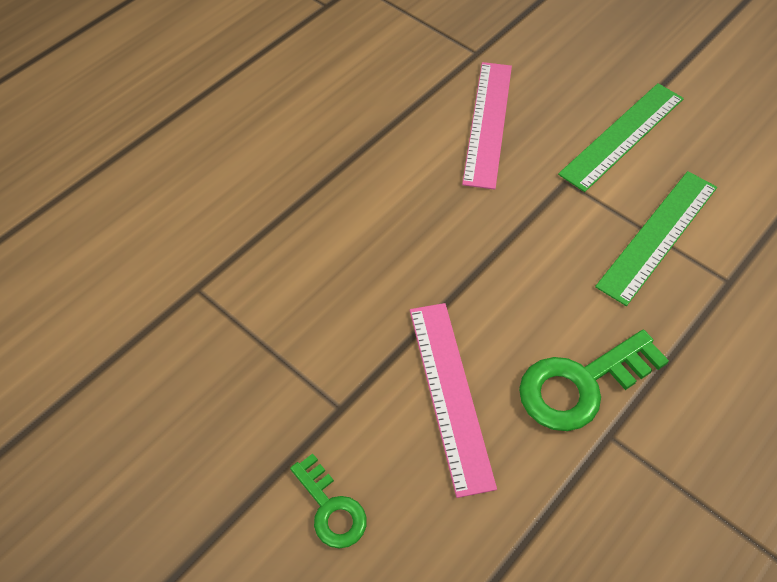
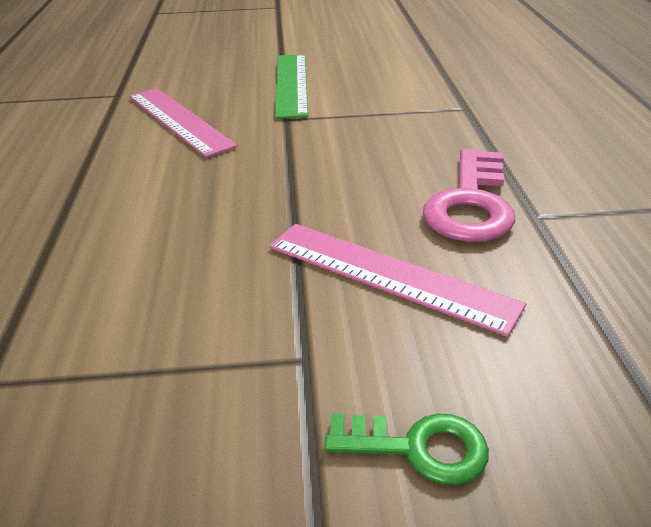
camera: 45 degrees left, 20 degrees down
(581, 384) = (471, 203): green key -> pink key
(658, 236) = (390, 111): green ruler -> none

